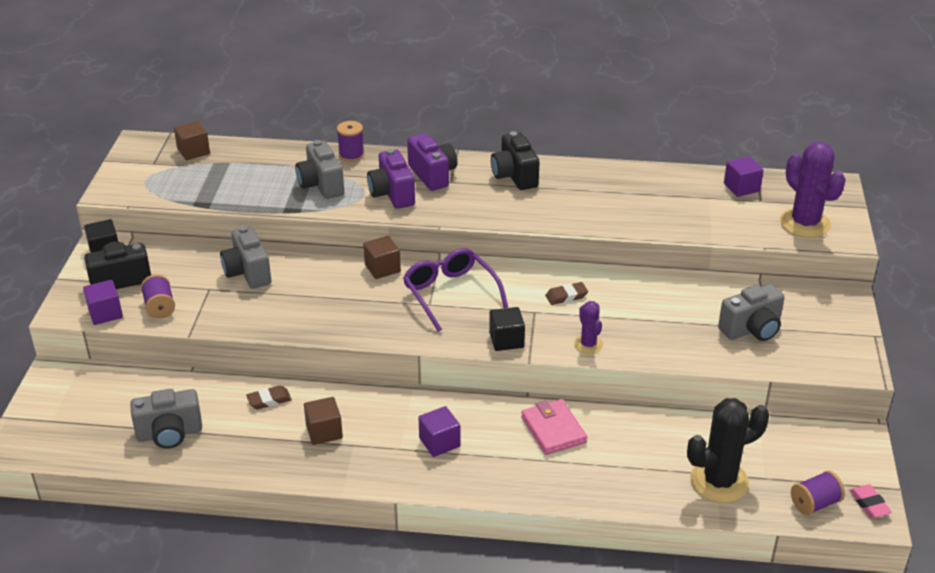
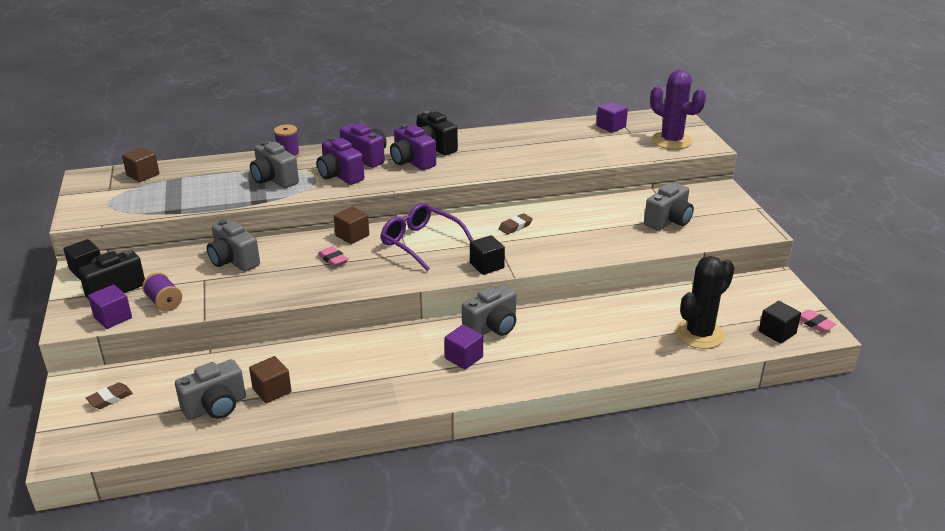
camera: 20 degrees left, 5 degrees down
(269, 400) = (296, 359): brown eraser -> brown eraser (110, 398)
(324, 432) = (359, 372): brown cube -> brown cube (272, 390)
(348, 294) = (333, 259): none -> pink eraser
(479, 191) = (412, 162): none -> purple camera
(489, 413) = (492, 327): none -> grey camera
(553, 430) = (551, 327): pink wallet -> none
(588, 345) = (553, 255): purple cactus -> none
(814, 503) = (777, 332): purple spool -> black cube

